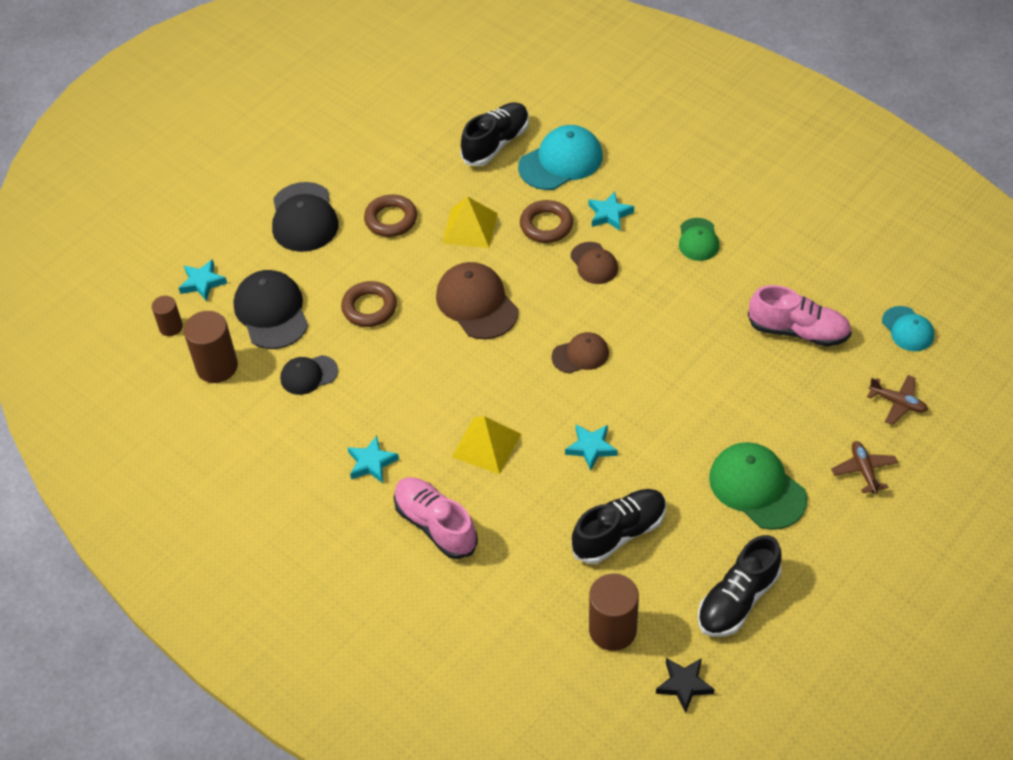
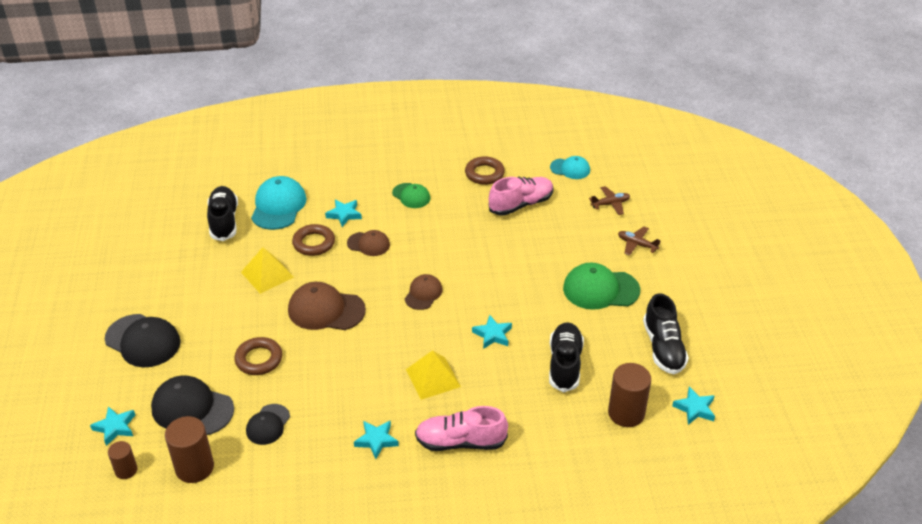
camera: 50 degrees left, 10 degrees down
(391, 219) = (207, 303): brown ring -> brown ring (484, 174)
(684, 685) = (695, 408): black star -> turquoise star

